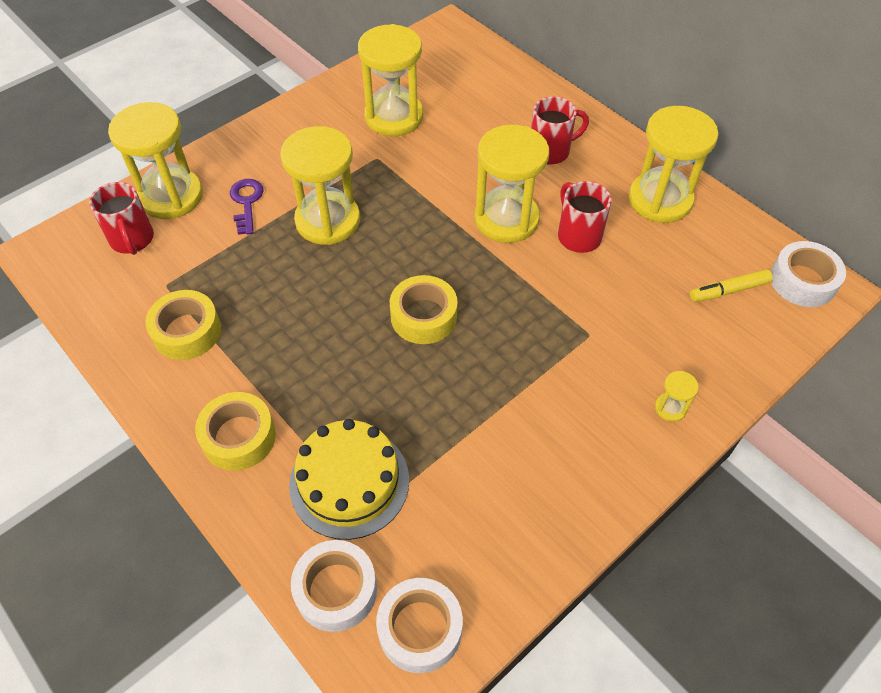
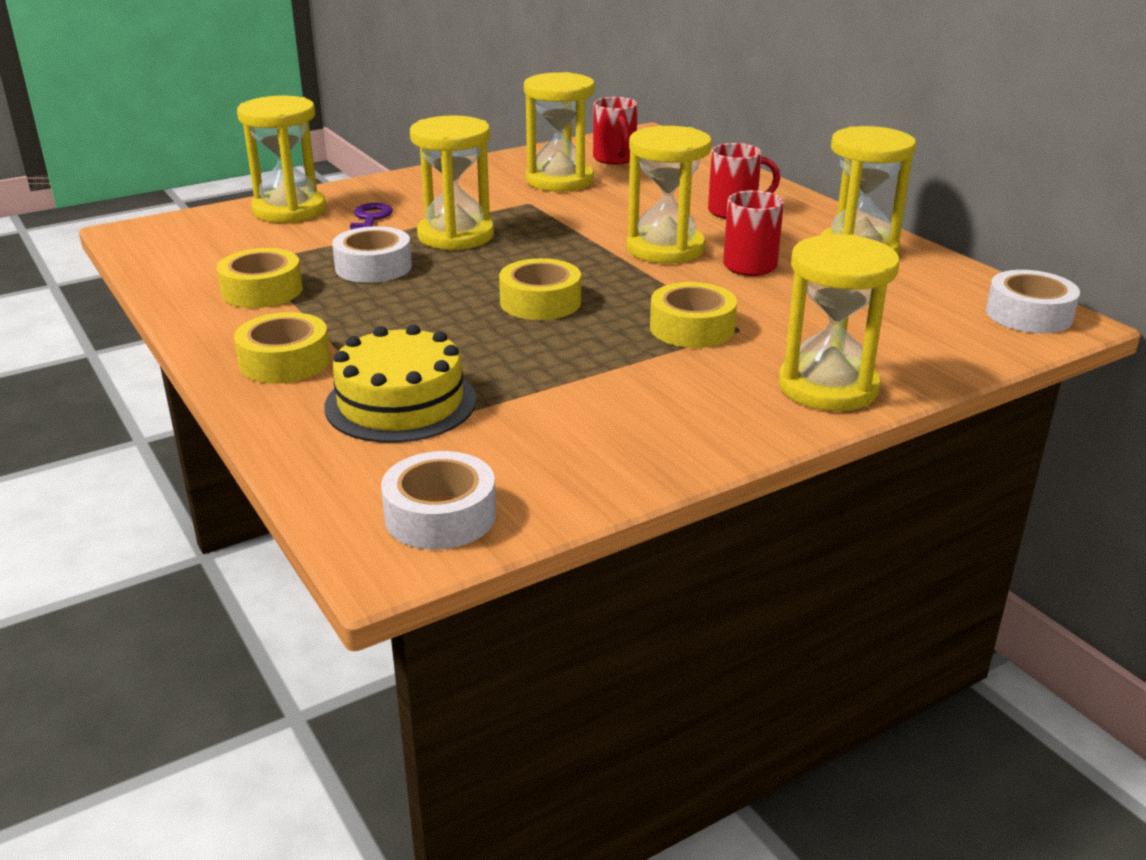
camera: 10 degrees right, 25 degrees down
(132, 240) = (233, 232): red mug -> red mug (615, 159)
(336, 590) = (348, 476): white tape -> white tape (373, 267)
(552, 338) = (692, 328): none -> yellow tape
(670, 408) = (828, 387): yellow hourglass -> yellow hourglass, size x2.40
(728, 290) = (929, 314): yellow marker -> none

